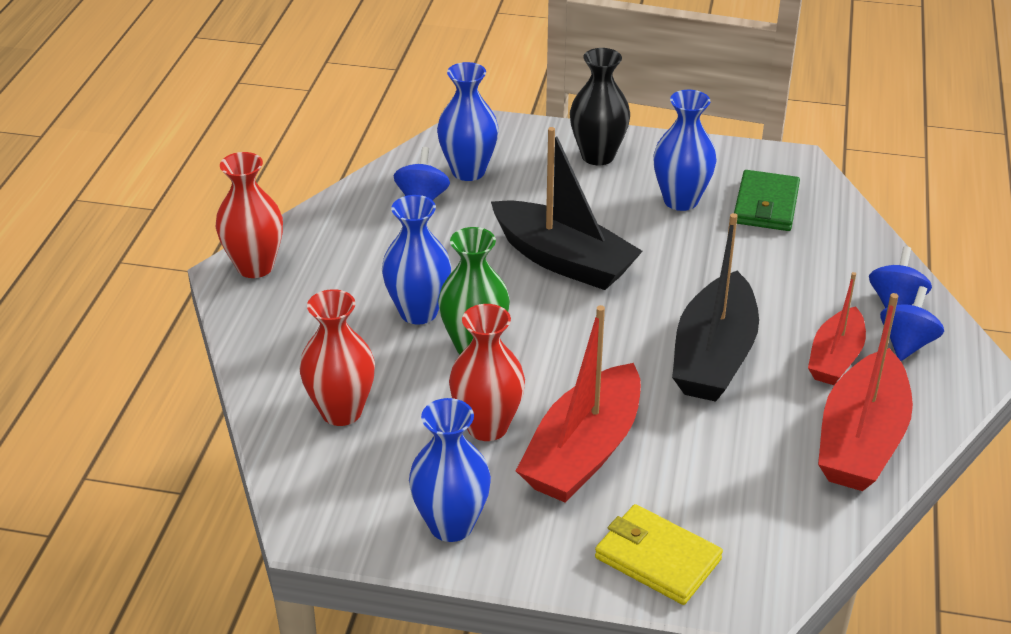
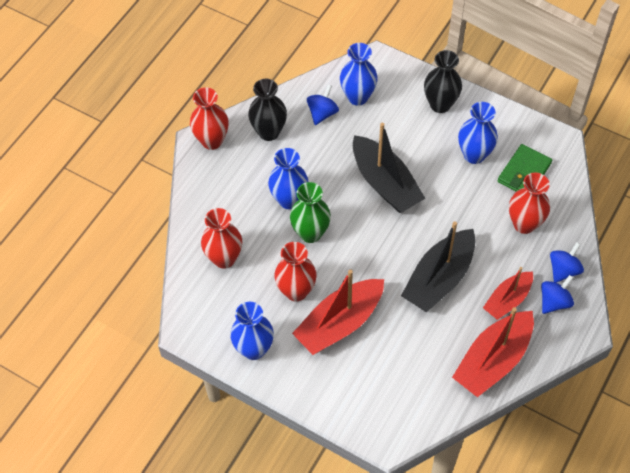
camera: 20 degrees right, 20 degrees up
(346, 238) = (269, 132): none -> black vase
(657, 558) = (349, 402): yellow wallet -> none
(803, 262) = (524, 224): none -> red vase

